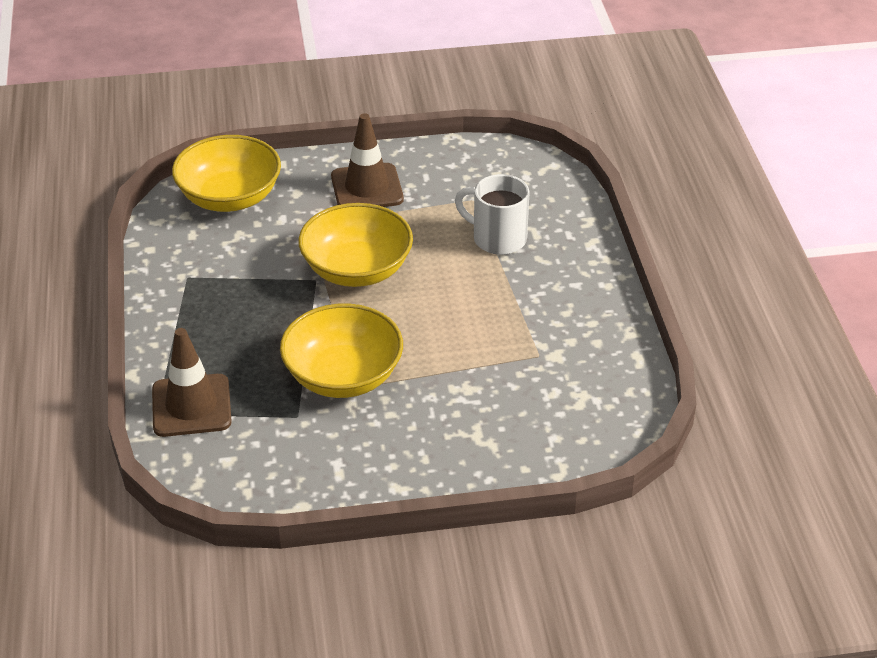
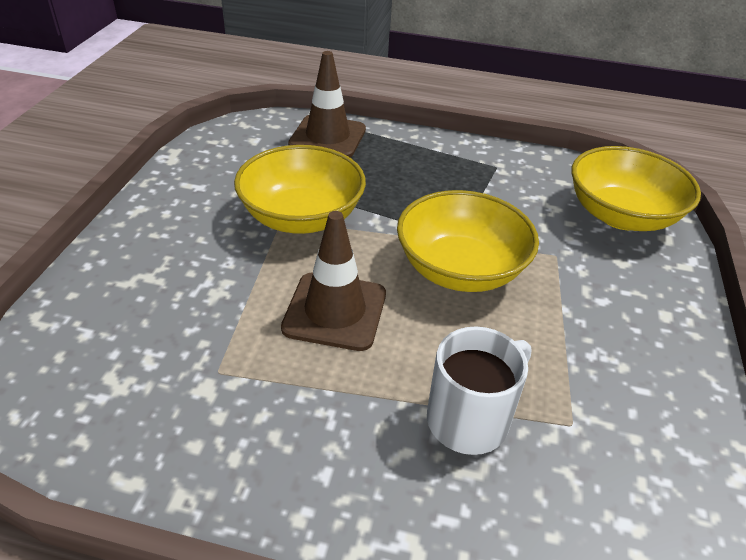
camera: 110 degrees right, 0 degrees up
(367, 188) = (622, 322): brown traffic cone -> brown traffic cone (335, 311)

